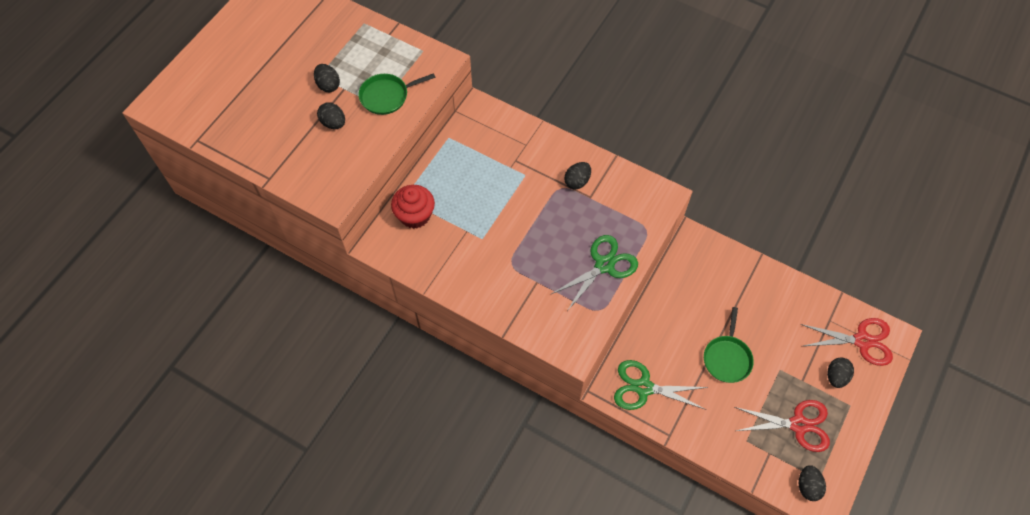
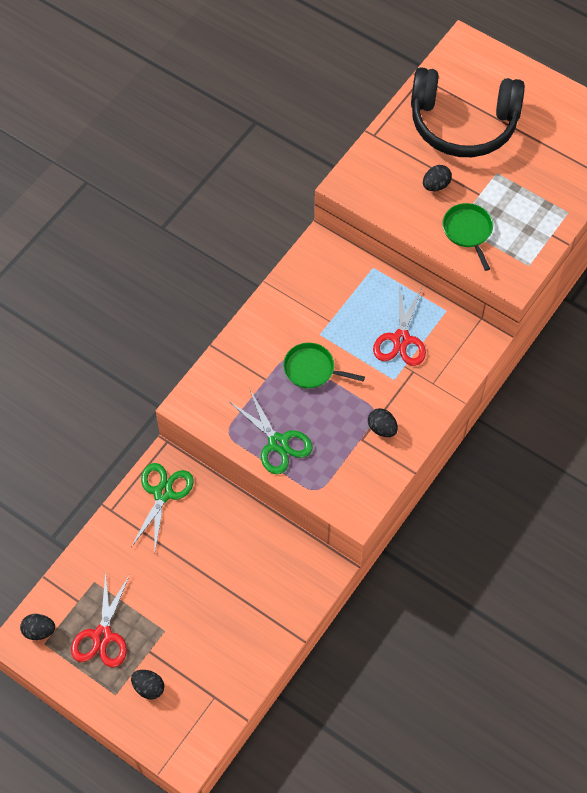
camera: 95 degrees right, 0 degrees up
(258, 104) = (463, 123): none -> black headphones
(328, 85) = (484, 181): black egg -> none
(415, 215) = (351, 276): red cupcake -> none
(727, 358) = (184, 579): green pan -> green pan (312, 369)
(862, 341) = (185, 726): red scissors -> red scissors (401, 339)

